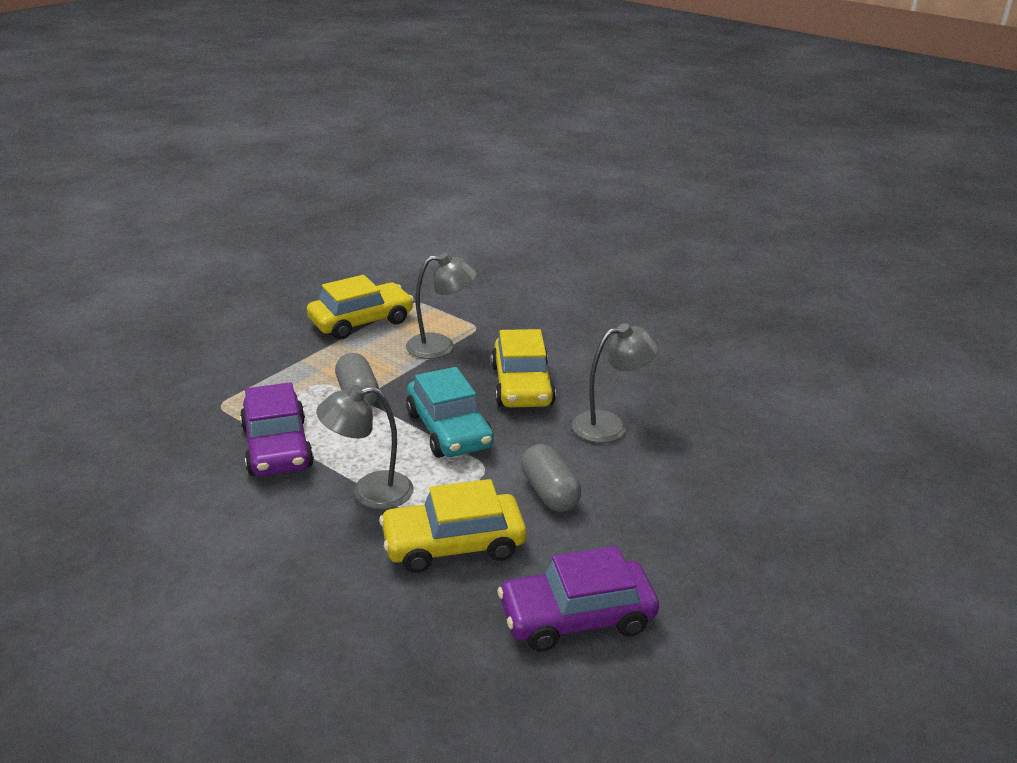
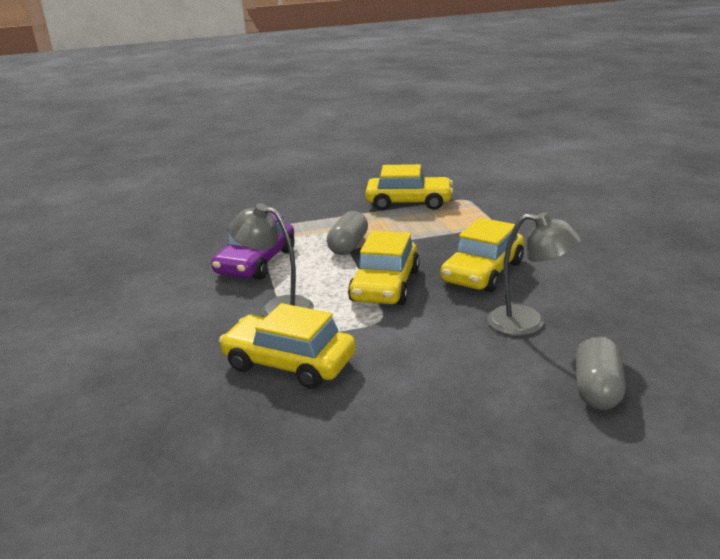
camera: 40 degrees right, 5 degrees down
(440, 346) = (448, 230): grey lamp -> none
(449, 430) = (385, 286): turquoise car -> yellow car
(549, 493) = (410, 355): grey capsule -> grey capsule (597, 389)
(576, 617) = (314, 457): purple car -> none

